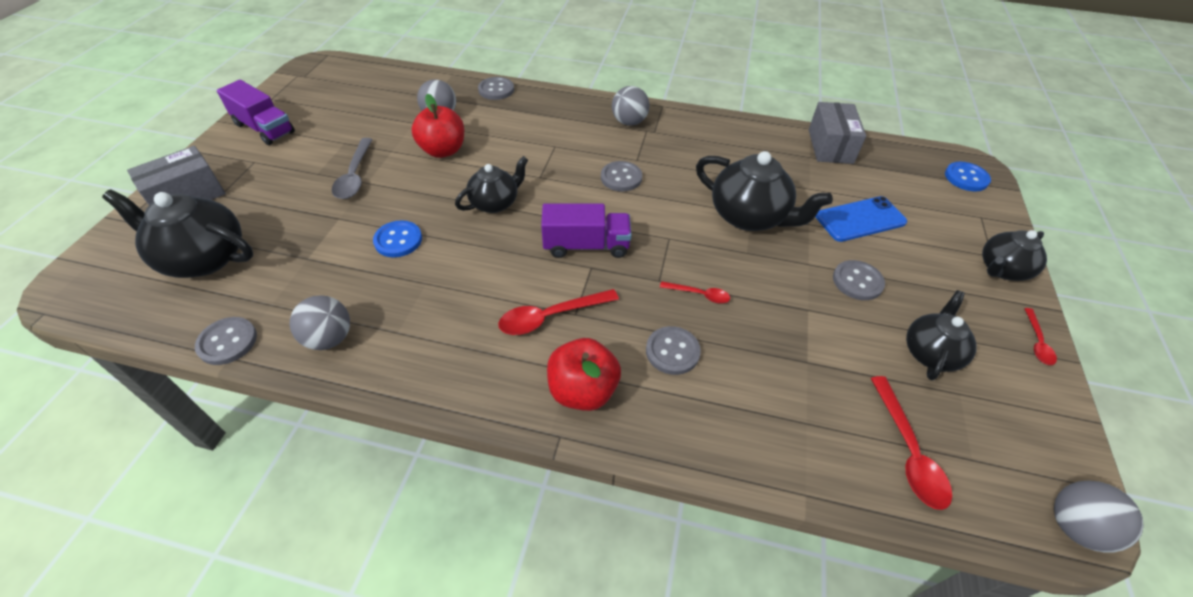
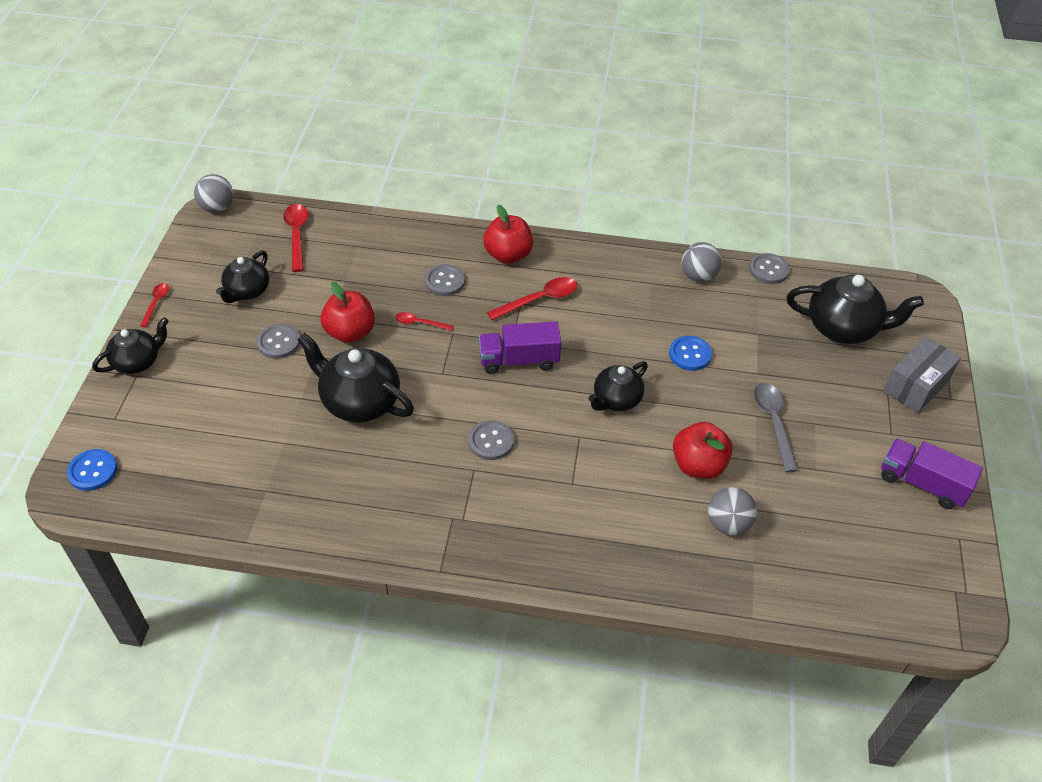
camera: 175 degrees right, 0 degrees up
(496, 90) = (675, 585): grey button -> none
(629, 122) = (485, 533): grey ball -> none
(779, 288) = (350, 332): none -> red apple
(830, 146) = (233, 510): grey box -> none
(860, 219) = (246, 406): blue phone -> none

